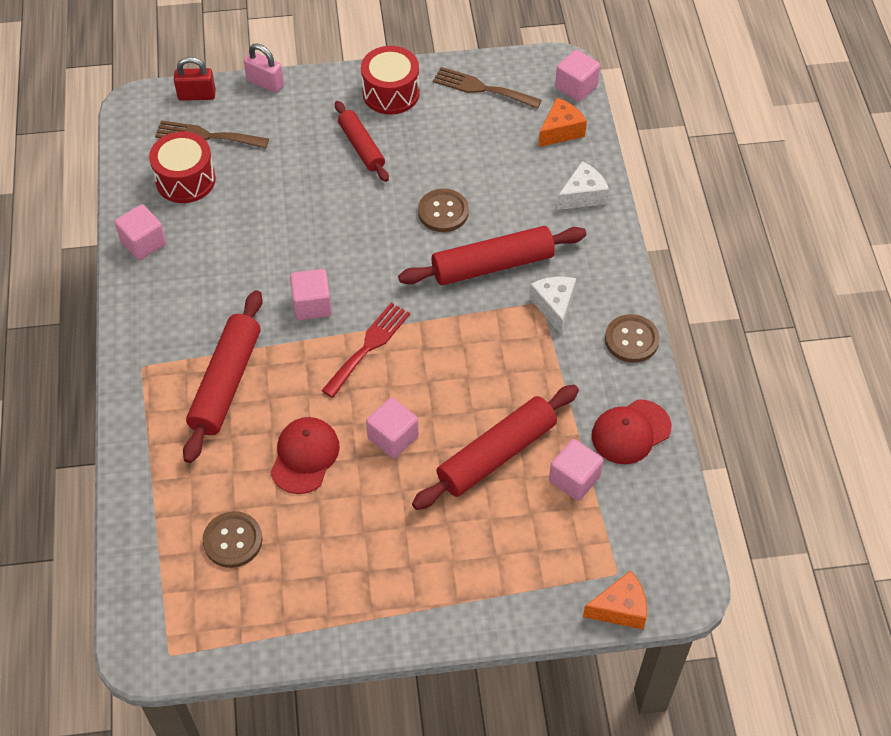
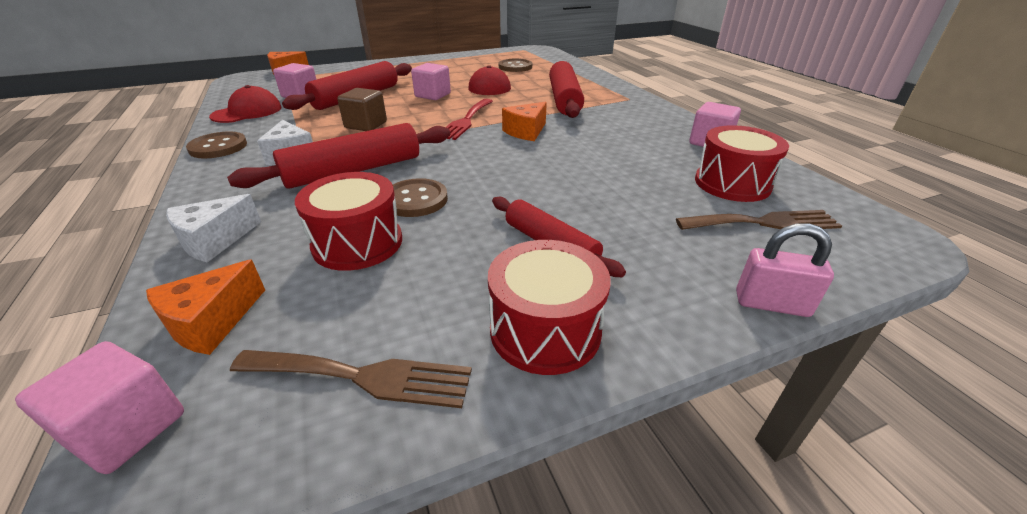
camera: 165 degrees right, 20 degrees down
(197, 95) = (845, 266): red padlock -> none
(312, 305) = (526, 132): pink cube -> orange cheese
(483, 360) = (366, 125): none -> brown cube
(486, 174) = (357, 243): none -> red drum

